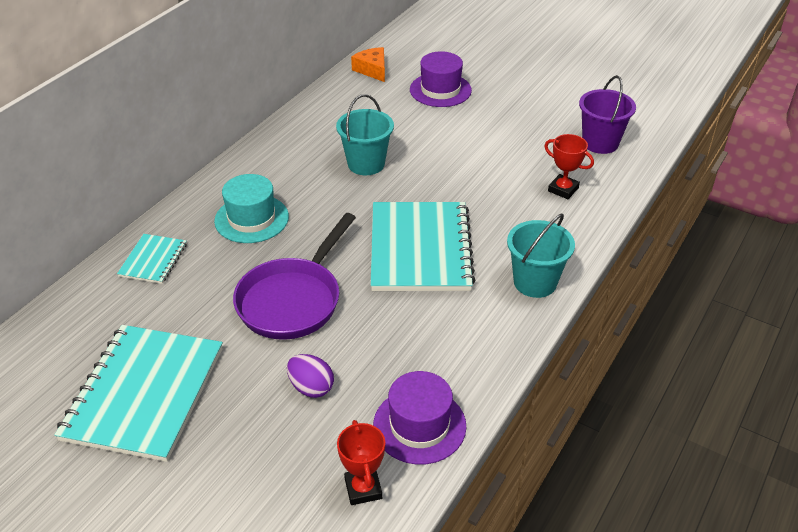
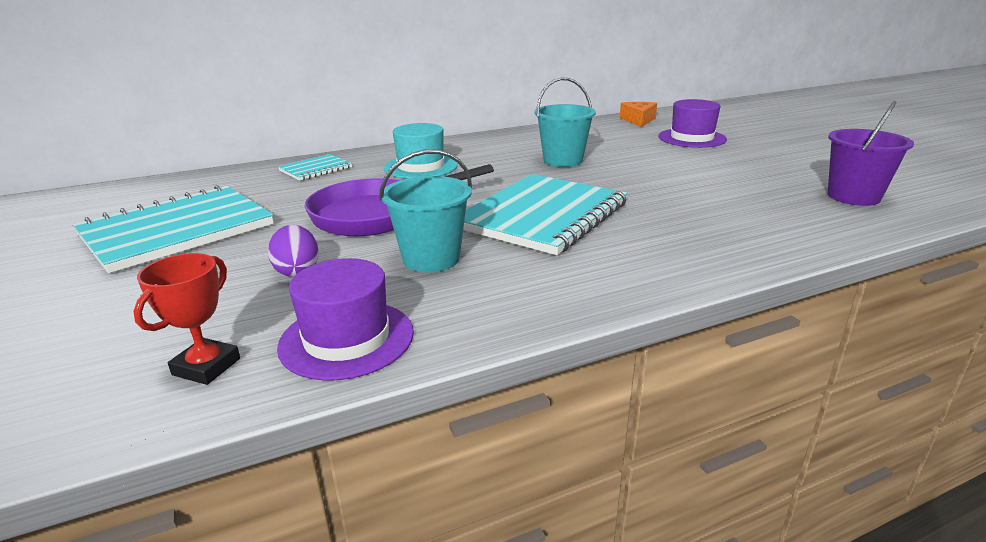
camera: 35 degrees right, 15 degrees down
(535, 282) = (646, 272): turquoise bucket -> turquoise bucket (431, 259)
(563, 189) = (766, 216): red trophy -> none

